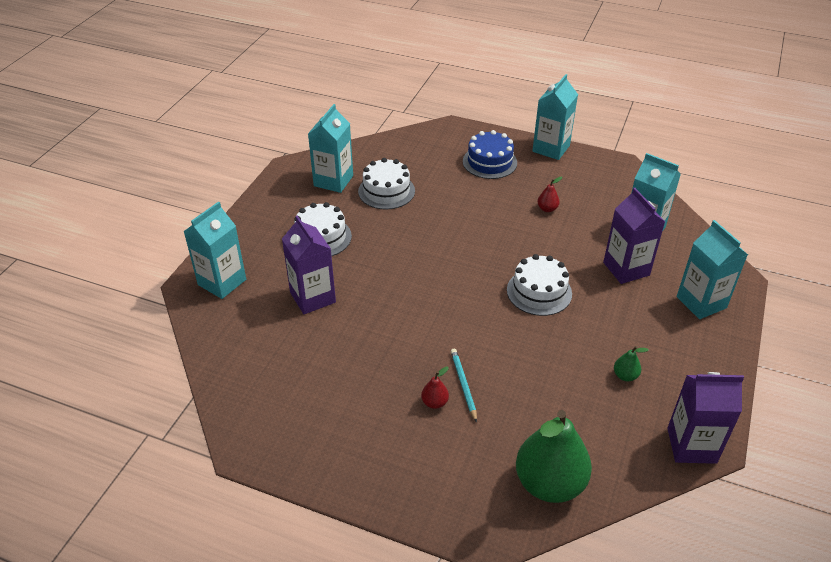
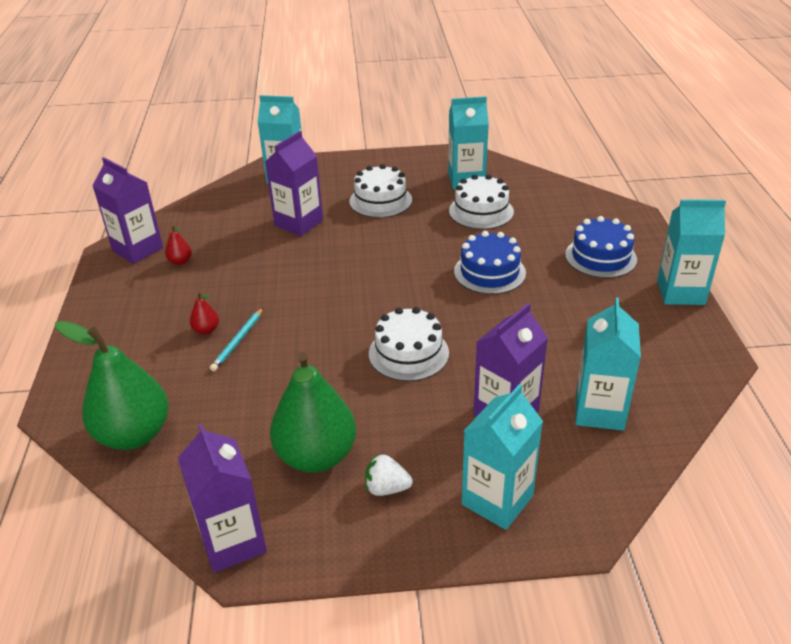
camera: 65 degrees right, 5 degrees down
(260, 425) = (138, 249): none -> purple carton
(463, 385) = (238, 341): turquoise pencil -> turquoise pencil turned 150 degrees clockwise
(470, 217) = (489, 272): none -> blue cake
(547, 209) = (559, 321): red pear -> red pear (180, 261)
(625, 376) = (316, 456): green pear -> green pear, size x2.45
(671, 349) = (386, 488): none -> white strawberry

